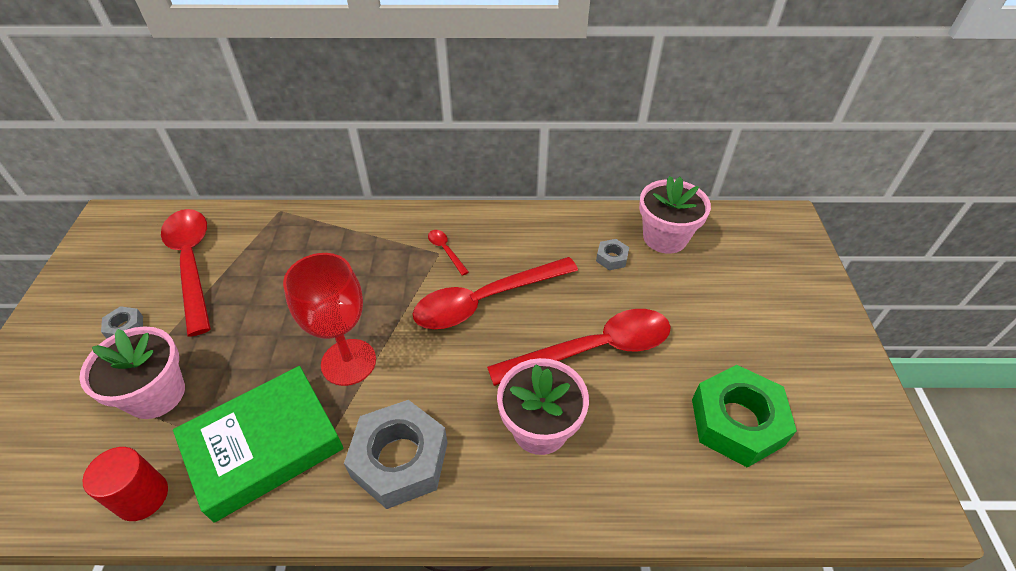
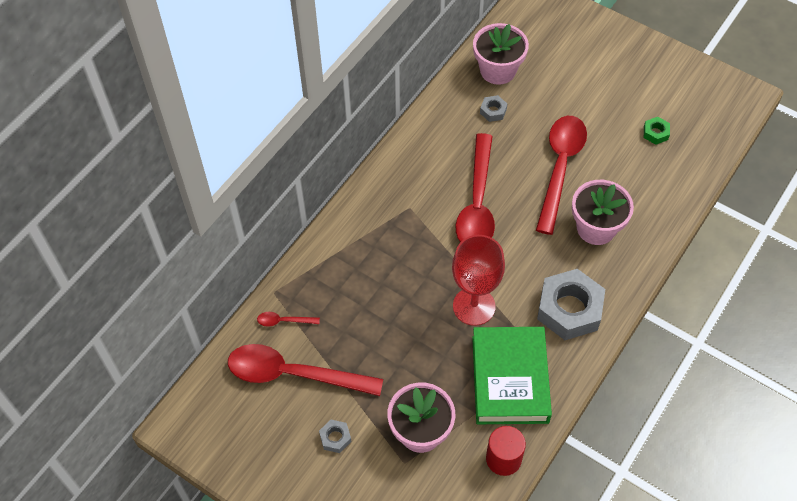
camera: 55 degrees left, 10 degrees up
(446, 250) = (410, 202): red spoon -> red spoon (284, 321)
(737, 422) = (655, 133): green nut -> green nut, size x0.44

